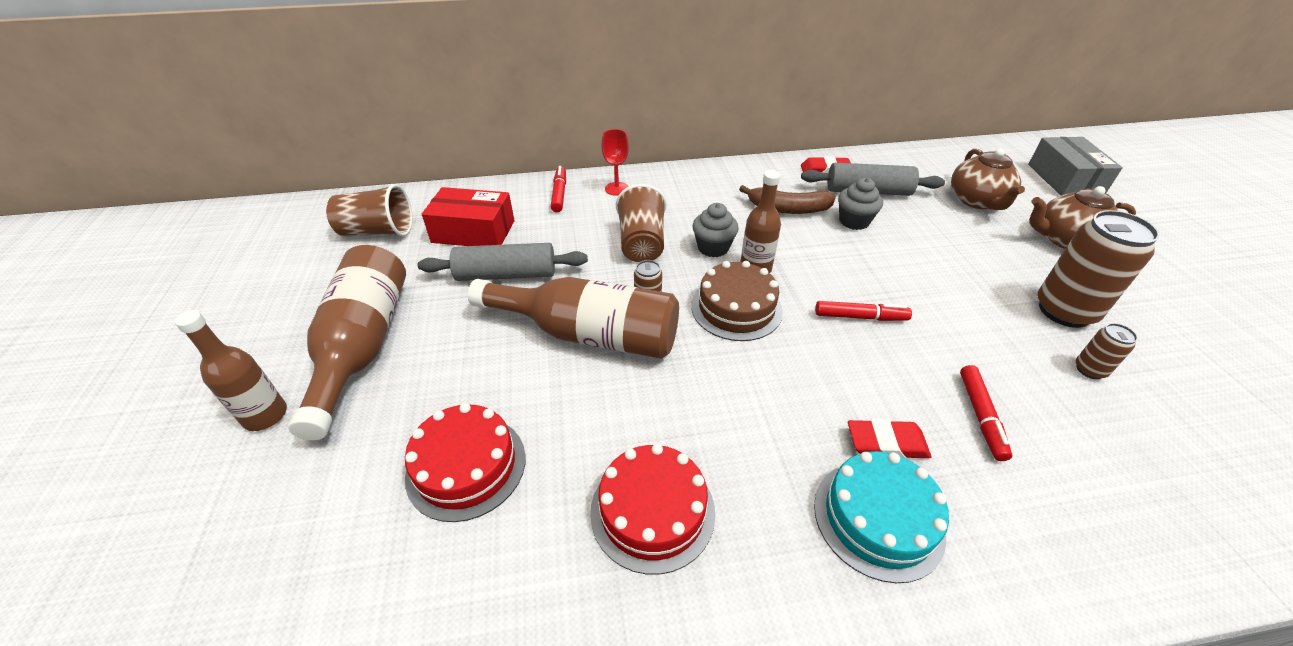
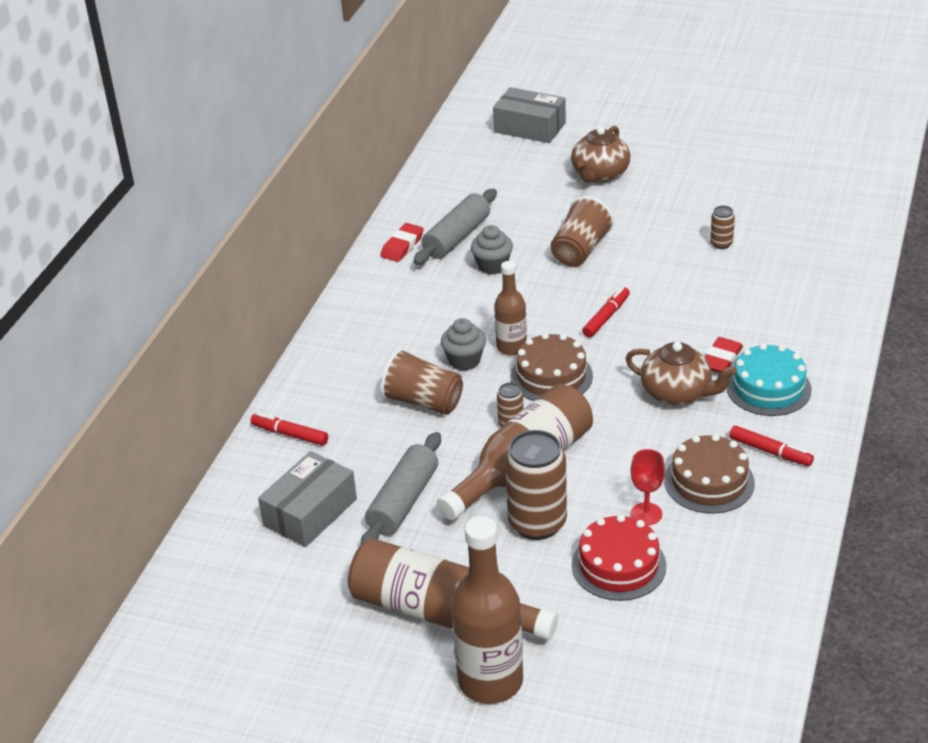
camera: 60 degrees left, 5 degrees down
(265, 415) = (490, 681): brown bottle -> brown bottle, size x1.71
(377, 231) = (248, 587): brown cup -> brown cup (580, 250)
(473, 231) = (310, 512): red box -> grey box
(617, 189) = (315, 391): red goblet -> red goblet (646, 514)
(652, 511) = (709, 481): red cake -> brown cake
(788, 209) = (444, 294): brown banana -> none
(977, 201) = (520, 187): brown teapot -> brown teapot (677, 393)
(980, 416) = (726, 309): red marker -> red marker (770, 451)
(1064, 311) = (667, 222): brown can -> brown can (537, 523)

